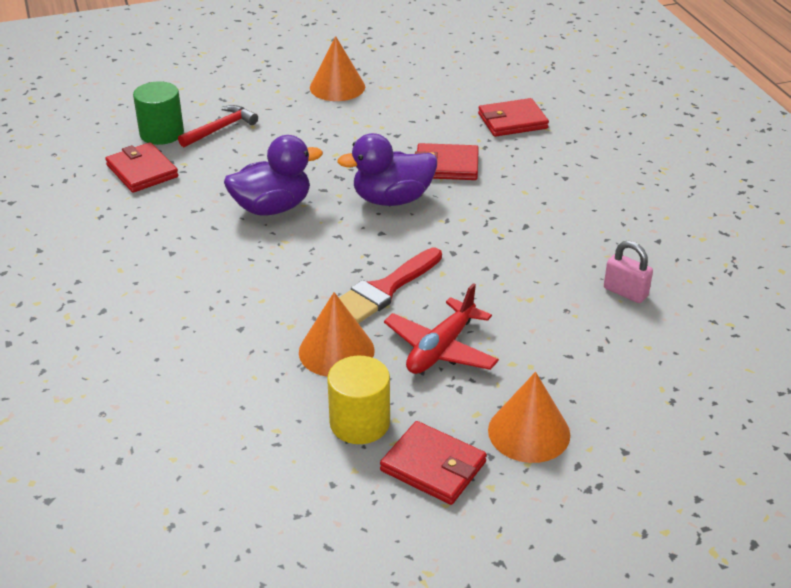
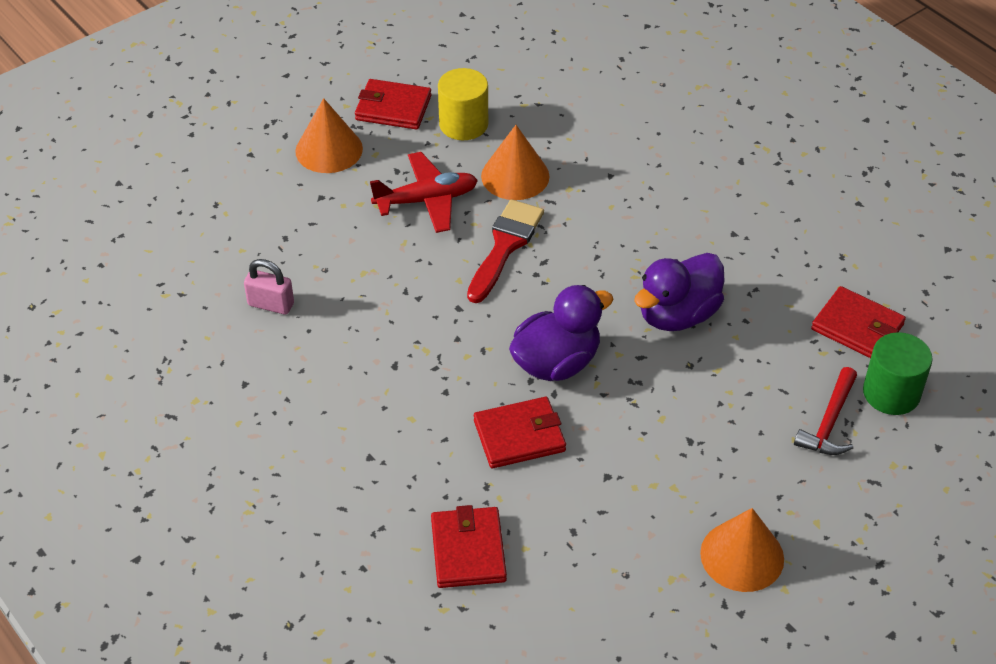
camera: 160 degrees right, 10 degrees up
(441, 349) = (426, 200): red plane -> red plane turned 60 degrees clockwise
(512, 121) = (468, 550): red wallet -> red wallet turned 60 degrees counterclockwise

